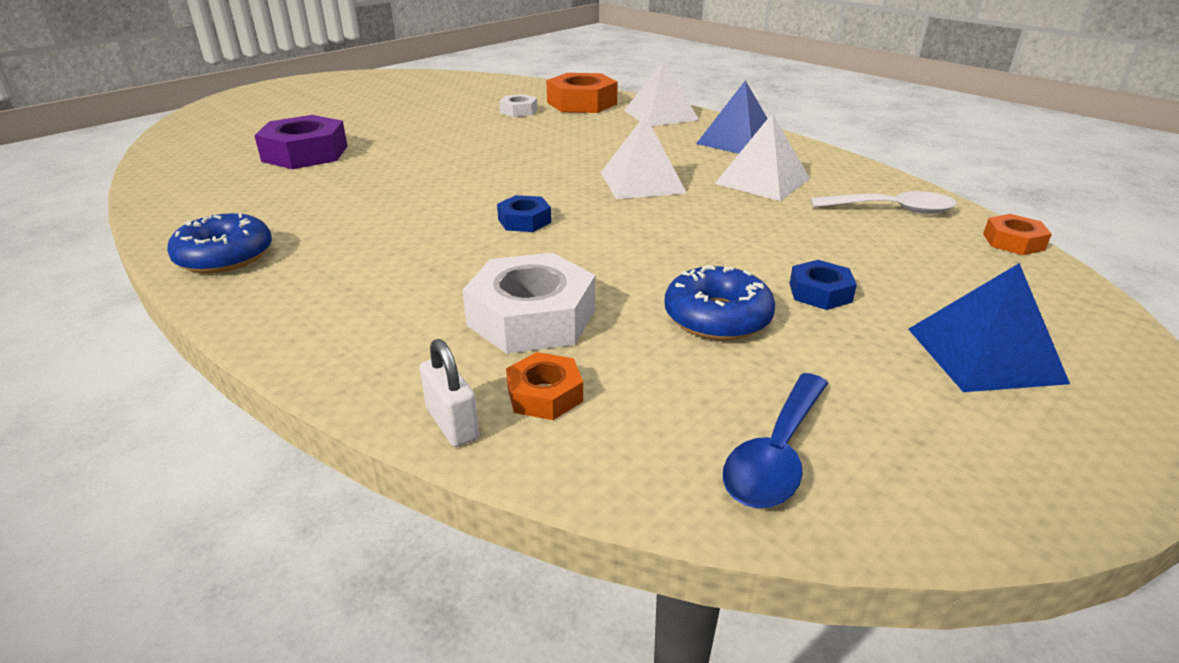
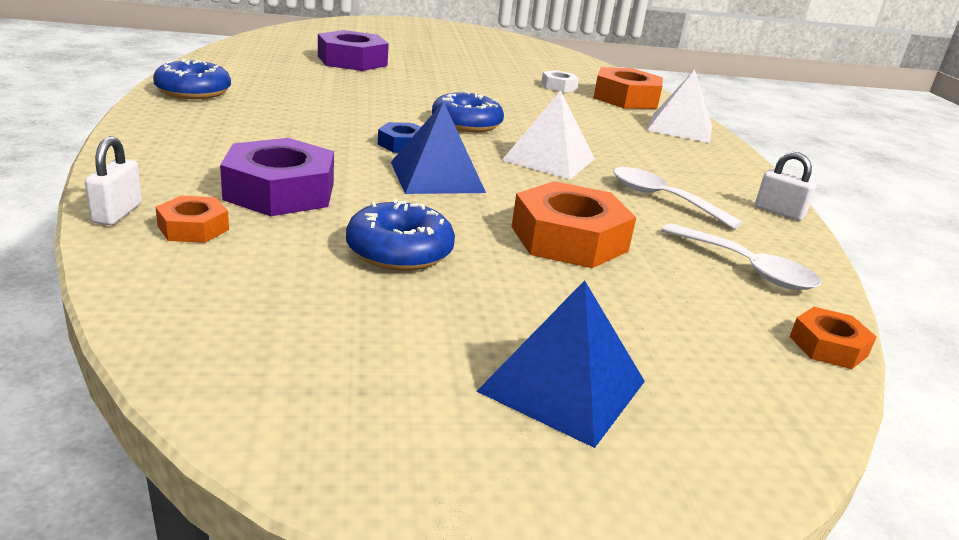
camera: 35 degrees right, 5 degrees down
(527, 177) = (466, 123): none -> blue donut
(532, 317) = (280, 191): white nut -> purple nut
(738, 141) = (710, 168): blue pyramid -> blue pyramid (437, 177)
(762, 181) = (662, 199): white pyramid -> white spoon
(776, 454) = (245, 332): blue spoon -> none
(780, 243) = (569, 239): none -> orange nut
(820, 292) = (520, 279): blue nut -> none
(829, 158) = (779, 212): none -> white padlock

